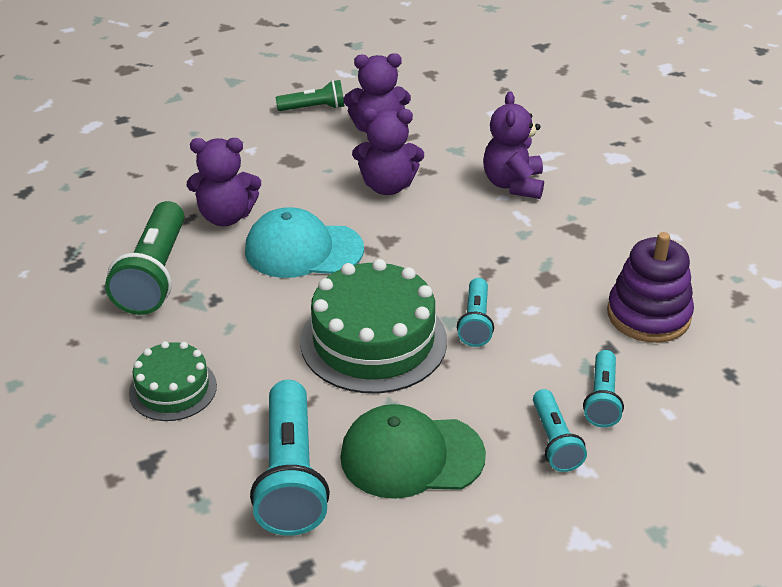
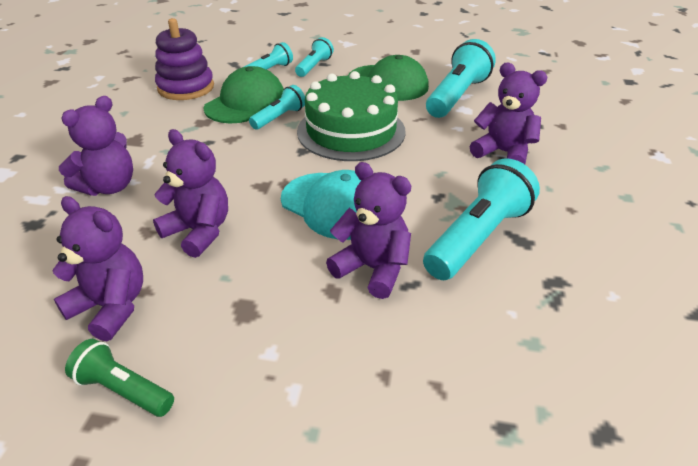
camera: 145 degrees left, 0 degrees up
(154, 275) = (477, 237): green flashlight -> turquoise flashlight
(173, 389) = (503, 153): green cake -> purple teddy bear
(544, 326) = (245, 102): none -> green cap

